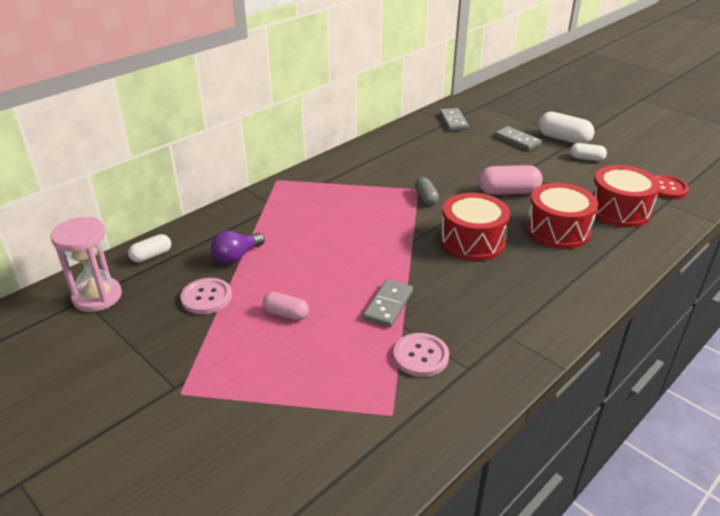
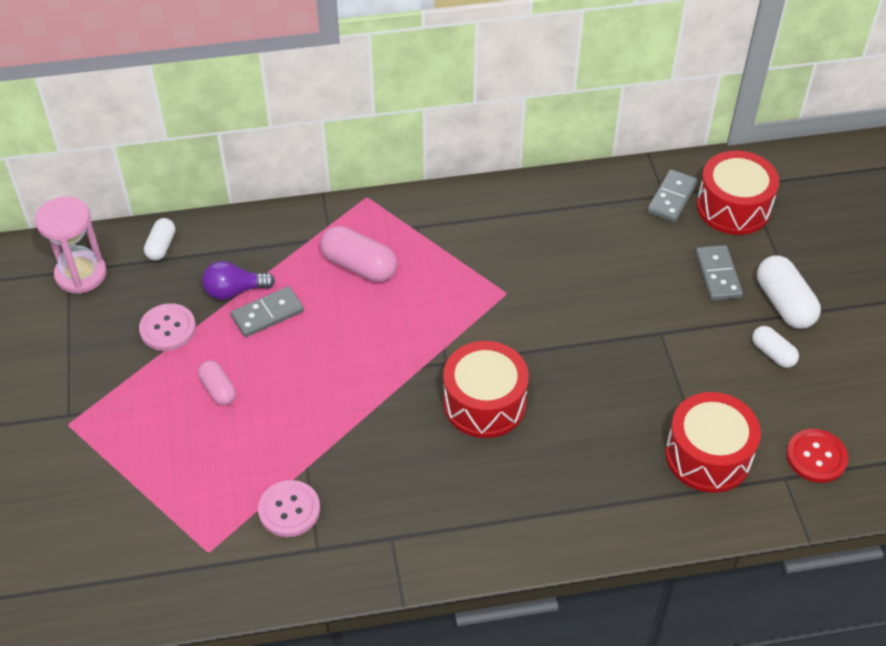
camera: 35 degrees right, 15 degrees up
(151, 256) = (161, 246): white capsule -> white capsule turned 75 degrees counterclockwise
(388, 305) = (317, 435): grey domino -> grey domino (267, 314)
(426, 198) = (500, 312): grey capsule -> none
(508, 192) = (606, 354): pink capsule -> pink capsule (359, 266)
(557, 230) = (597, 442): red drum -> red drum (733, 207)

